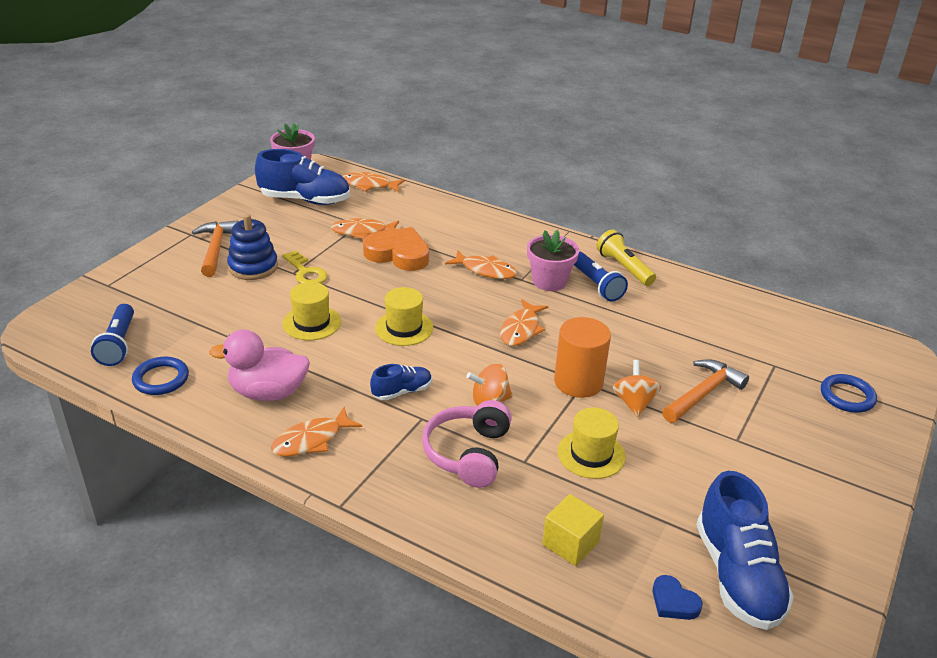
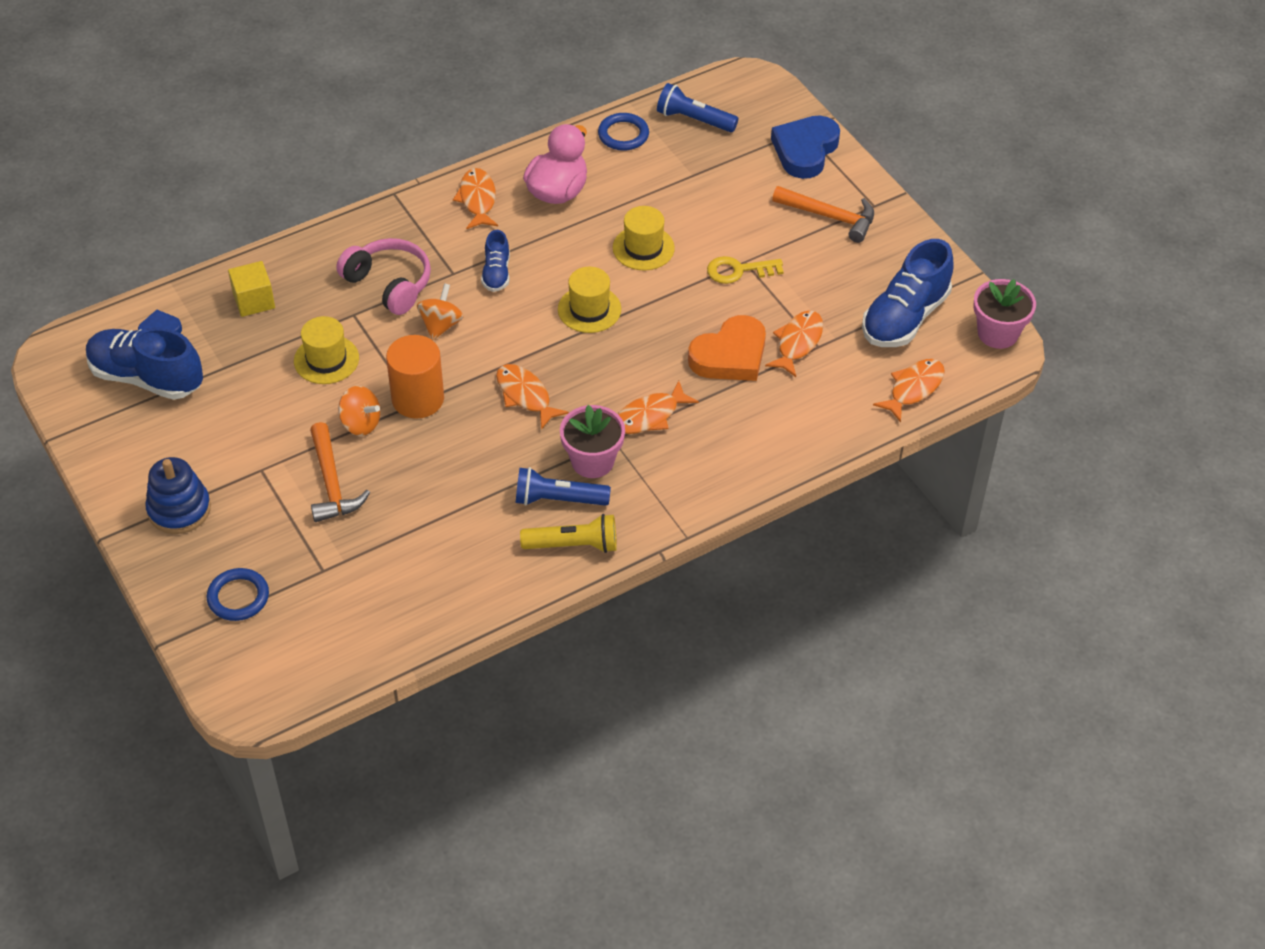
camera: 120 degrees right, 15 degrees up
(136, 277) = (805, 150): none -> blue heart
(253, 267) = (774, 235): blue stacking toy -> blue stacking toy (179, 509)

